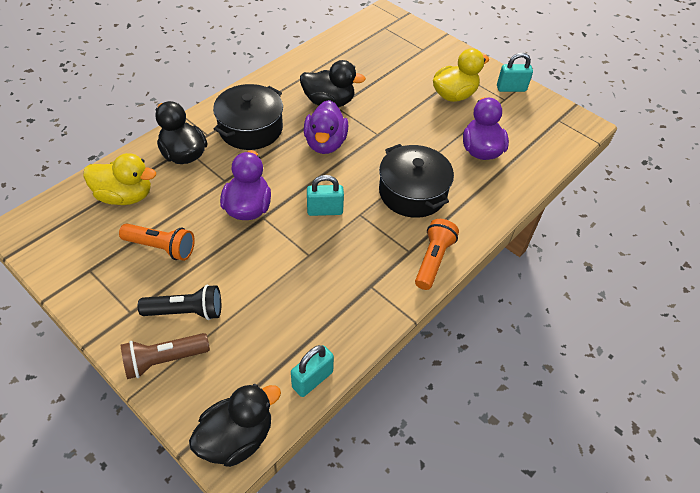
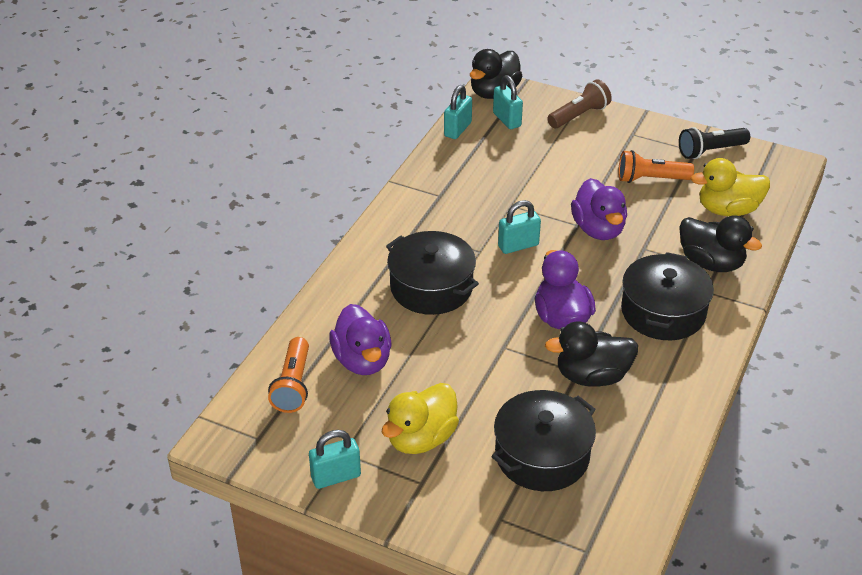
camera: 165 degrees right, 10 degrees down
(186, 311) = (588, 144): black flashlight -> black flashlight (710, 151)
(249, 379) = (507, 120): none -> turquoise padlock
(385, 70) = (542, 455): none -> black pot
(433, 260) = (386, 229): orange flashlight -> orange flashlight (293, 385)

